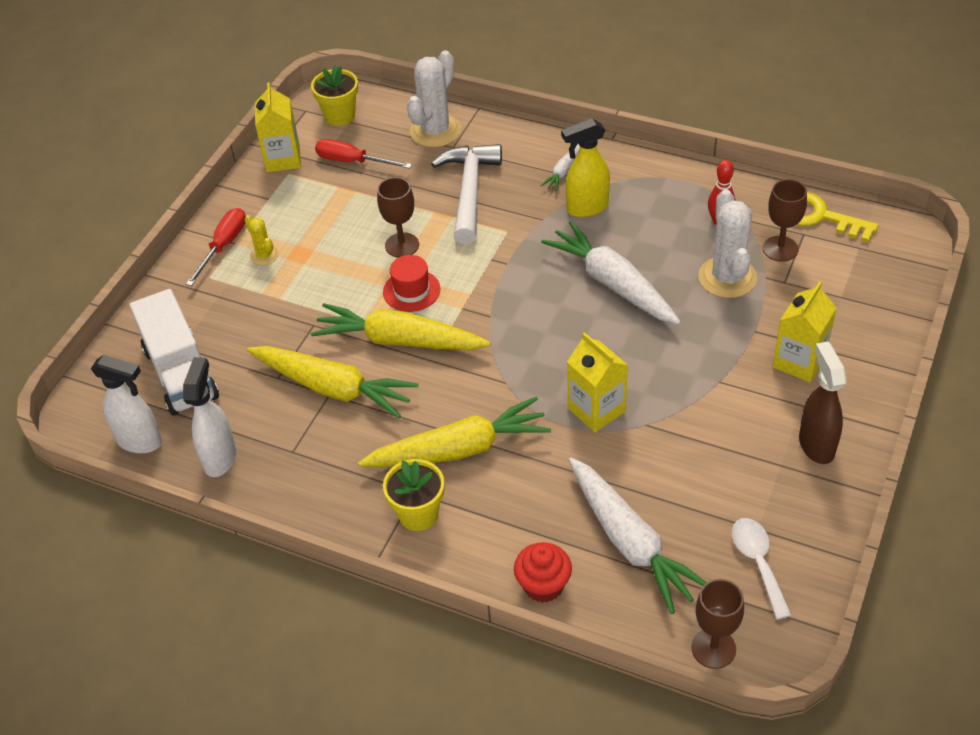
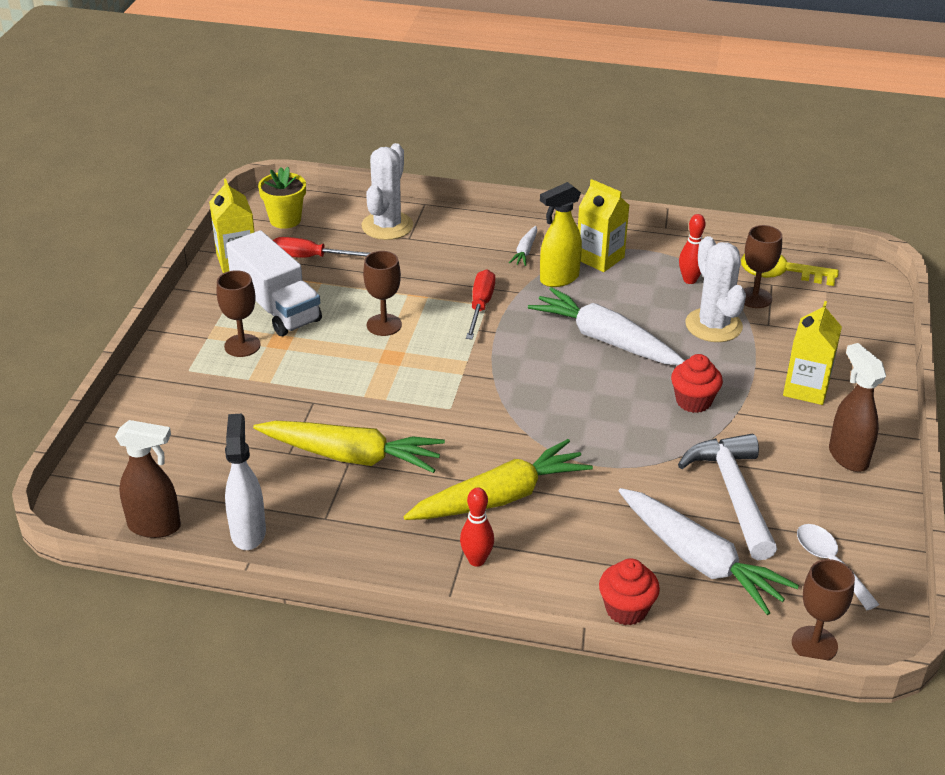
camera: 15 degrees left, 10 degrees down
(140, 441) = (155, 526): white spray bottle -> brown spray bottle
(180, 373) = (182, 459): white truck -> white truck (276, 307)
(224, 246) = (196, 341): red screwdriver -> red screwdriver (480, 306)
(264, 255) = (242, 345): yellow cactus -> brown goblet
(399, 340) = (407, 407): yellow carrot -> none
(411, 290) = (406, 363): red hat -> none
(418, 514) = (476, 560): yellow flower pot -> red bowling pin
(469, 191) = (438, 274): white hammer -> white hammer (733, 493)
(596, 410) = (626, 448): yellow carton -> yellow carton (600, 258)
(679, 364) = (693, 401): none -> red cupcake

